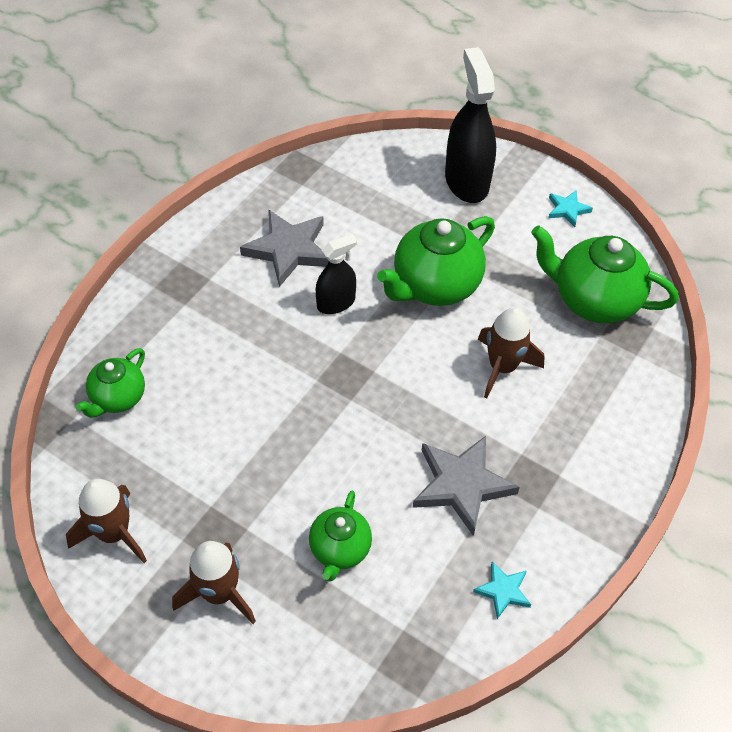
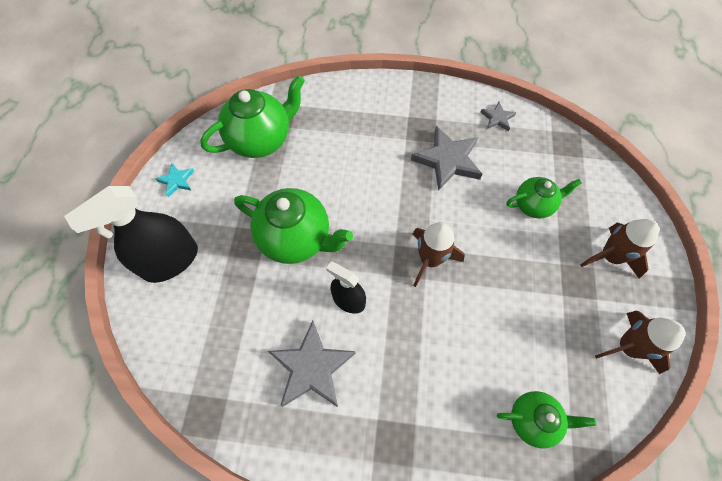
camera: 115 degrees left, 10 degrees up
(502, 367) = (347, 170): brown rocket -> brown rocket (430, 259)
(503, 591) = (497, 118): turquoise star -> grey star
(593, 300) = (261, 139): green teapot -> green teapot turned 120 degrees counterclockwise

